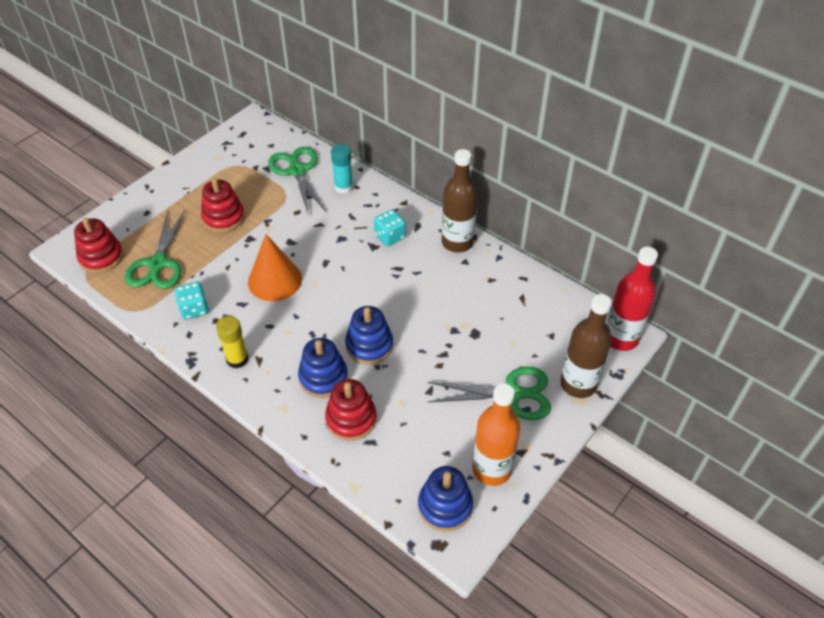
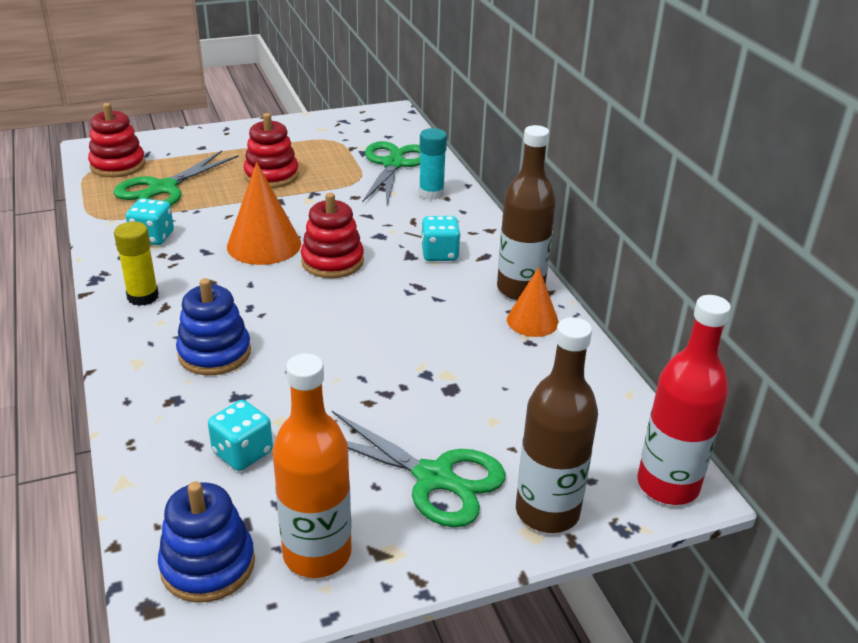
camera: 30 degrees right, 15 degrees down
(351, 419) = (199, 408): red stacking toy -> red stacking toy (332, 261)
(369, 345) = (303, 345): blue stacking toy -> none
(401, 433) = (242, 453): none -> turquoise dice
(481, 263) = (532, 321): none -> orange cone

